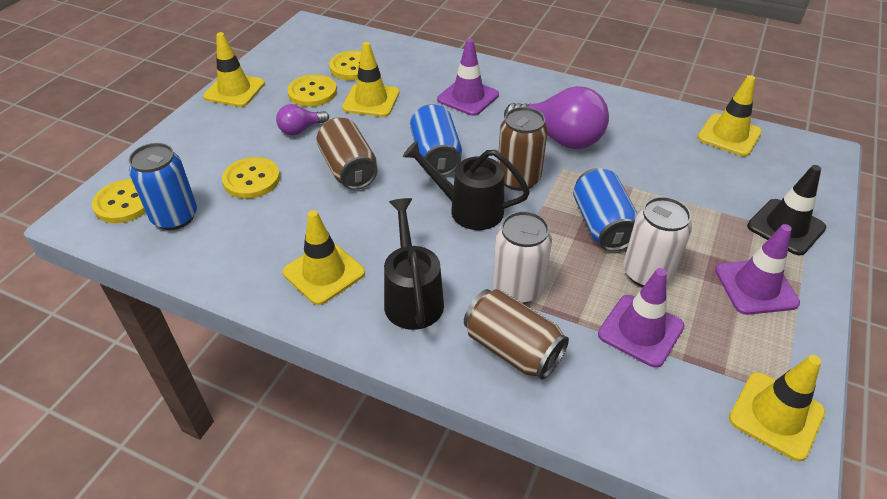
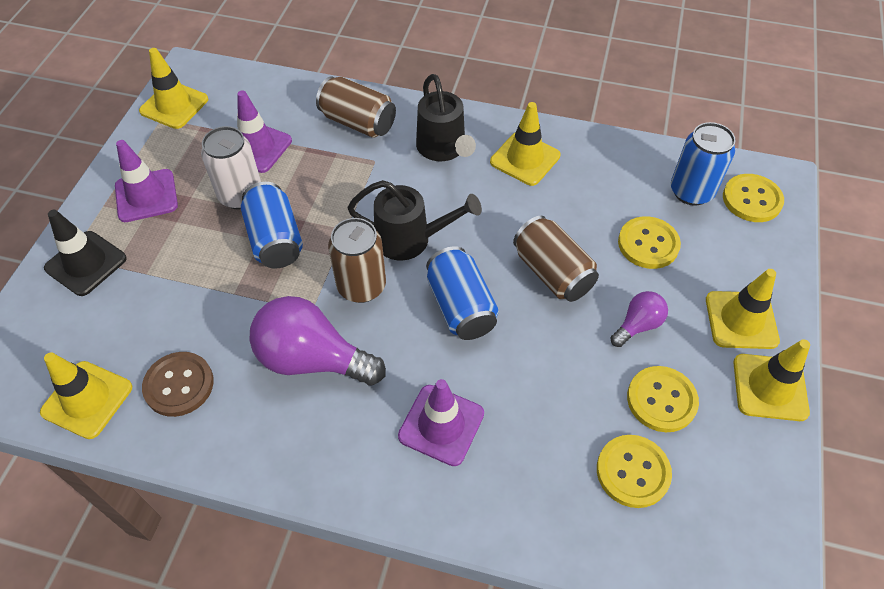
camera: 170 degrees right, 10 degrees up
(371, 100) = (574, 396): yellow traffic cone -> yellow traffic cone (741, 320)
(517, 288) = (356, 167): white can -> none
(661, 135) = (179, 385): none -> brown button

